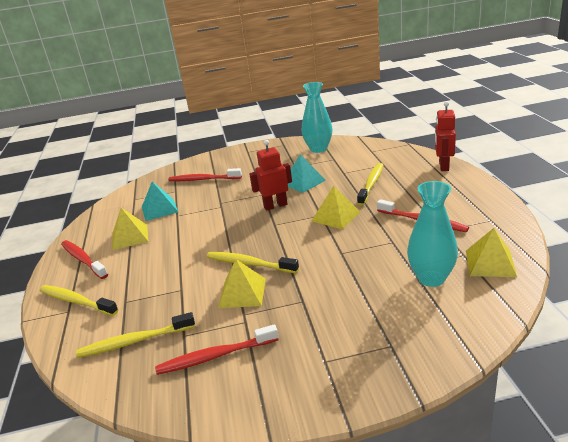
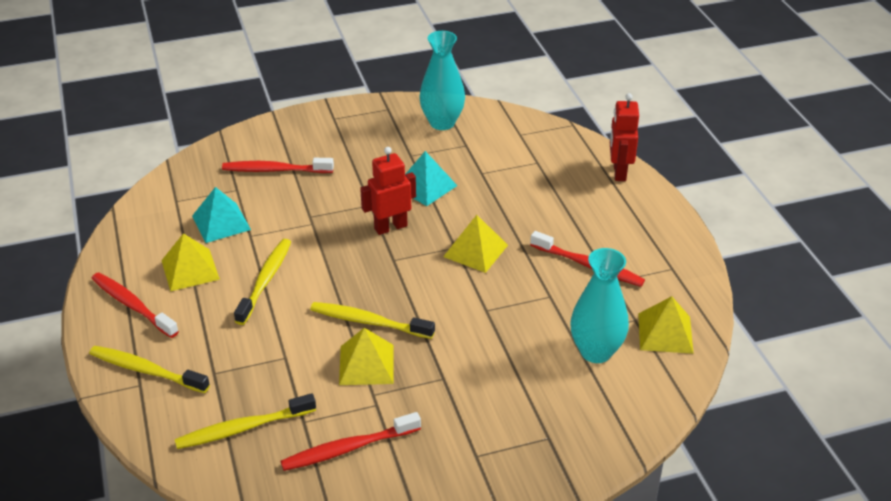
camera: 10 degrees left, 10 degrees up
(371, 184) = (521, 197): yellow toothbrush -> yellow toothbrush (265, 280)

